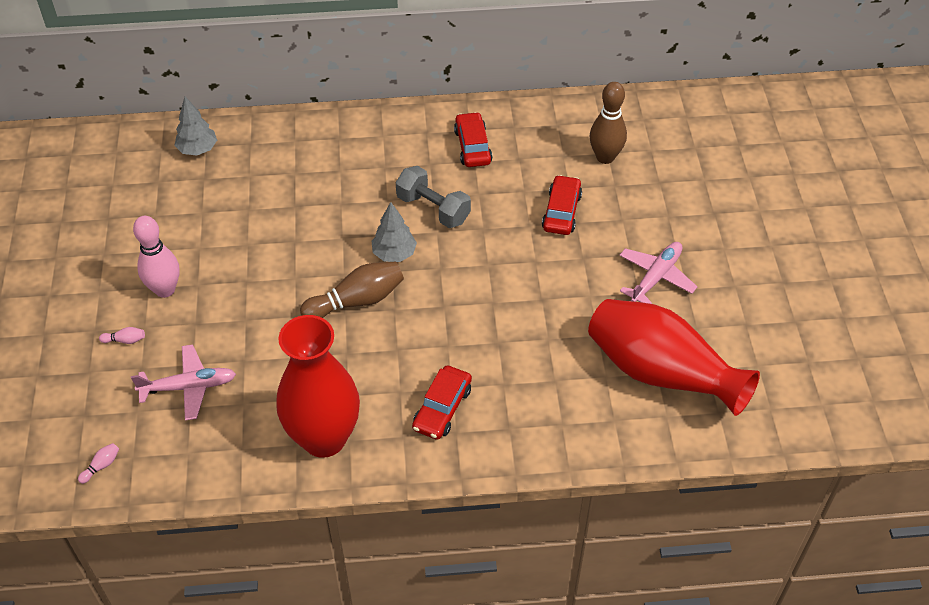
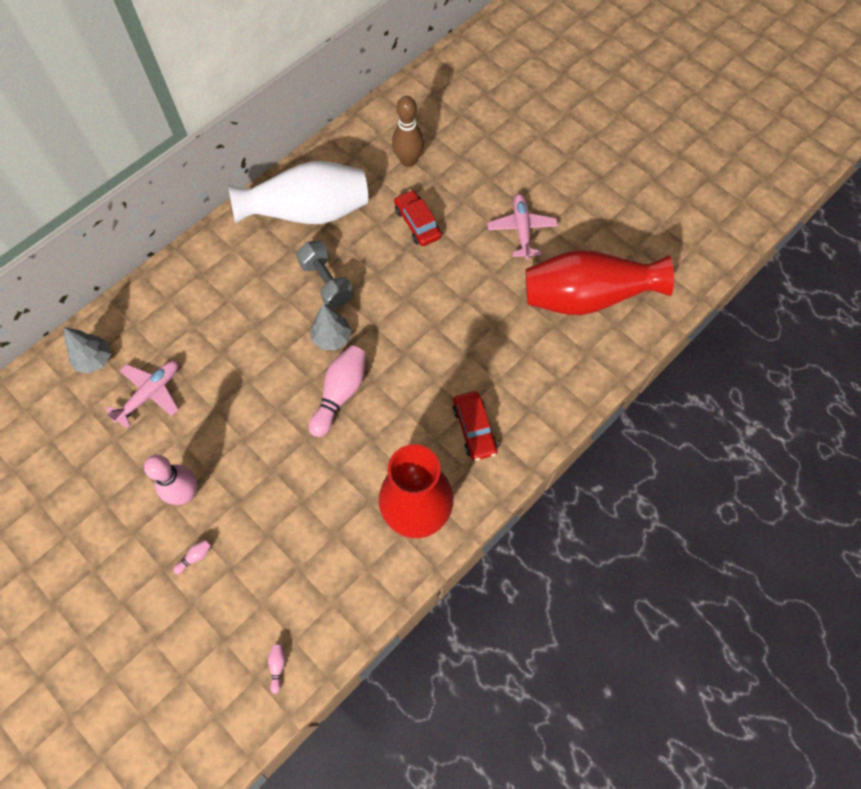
camera: 40 degrees left, 15 degrees up
(188, 387) = (282, 554): pink plane -> pink plane (150, 394)
(357, 301) = (340, 394): brown bowling pin -> pink bowling pin
(433, 209) = (327, 283): grey dumbbell -> grey dumbbell turned 60 degrees clockwise
(472, 146) = (308, 213): red car -> white vase

